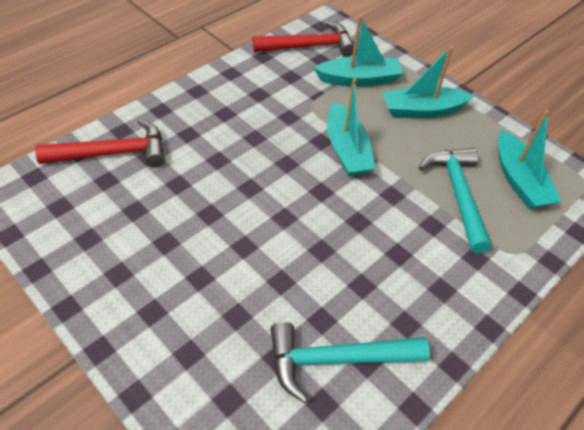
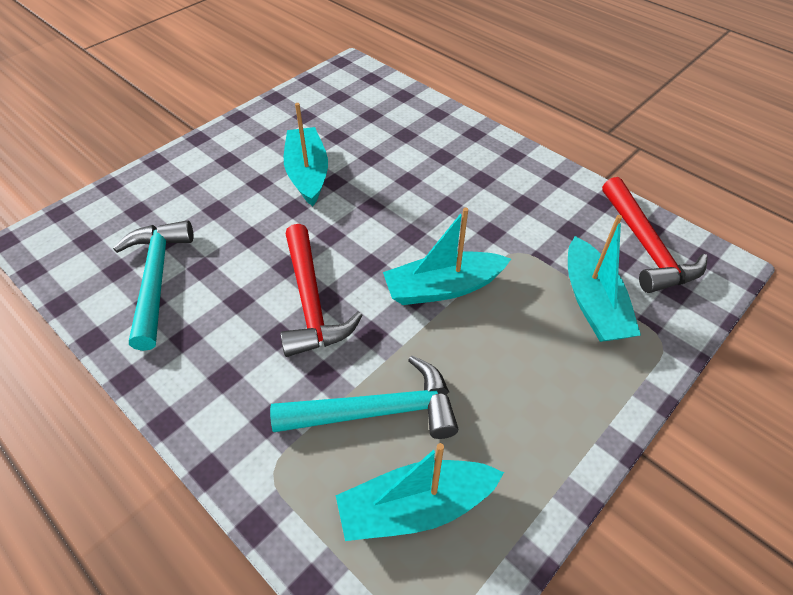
camera: 90 degrees right, 0 degrees up
(113, 153) = (405, 113): red hammer -> red hammer (311, 301)
(422, 110) = (547, 379): turquoise boat -> turquoise boat (307, 174)

